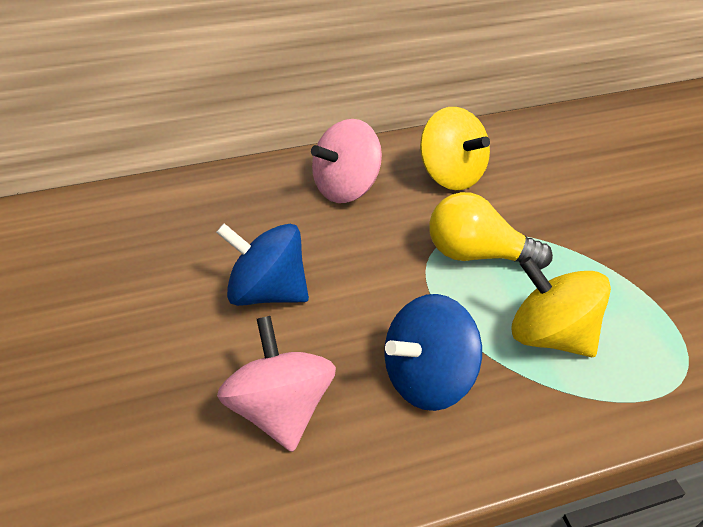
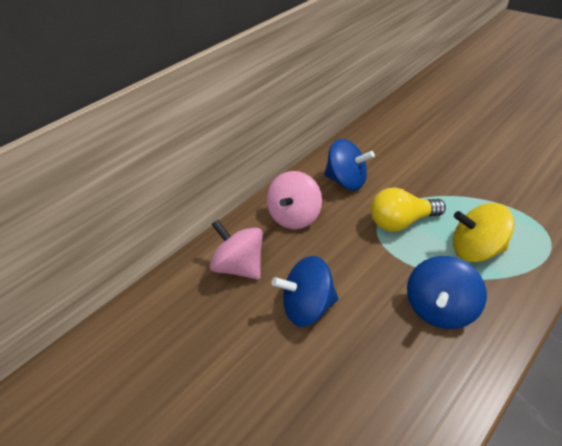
camera: 25 degrees left, 0 degrees up
(281, 407) = (381, 374): pink spinning top -> pink spinning top (240, 265)
(451, 175) = (346, 181): yellow spinning top -> blue spinning top

